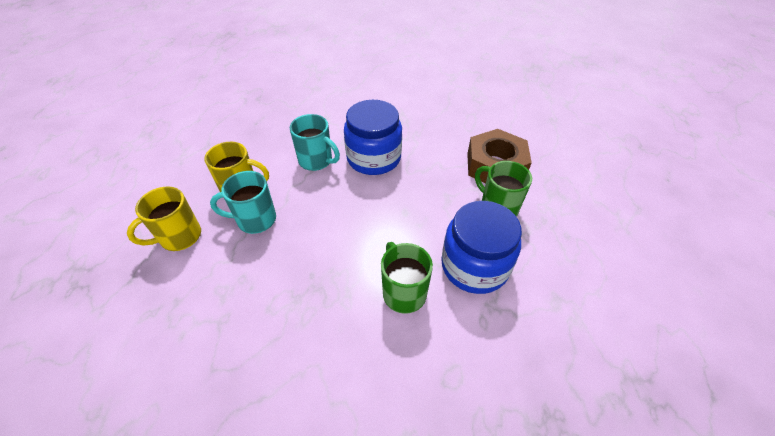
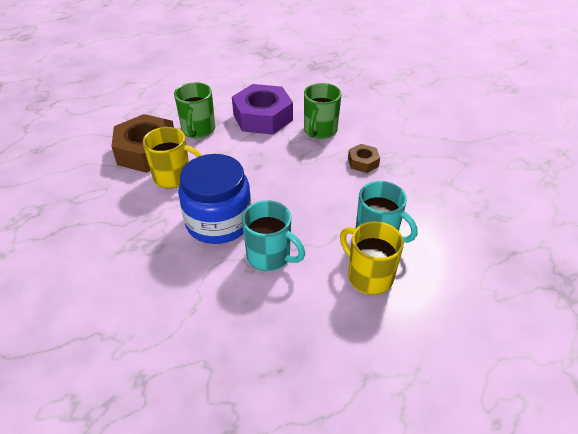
camera: 135 degrees left, 5 degrees down
(179, 237) = (456, 265): yellow mug -> yellow mug (174, 177)
(316, 161) = (270, 256): turquoise mug -> turquoise mug turned 135 degrees clockwise
(324, 284) = (363, 162): none -> brown nut
(474, 266) = (262, 117): blue jar -> purple nut

